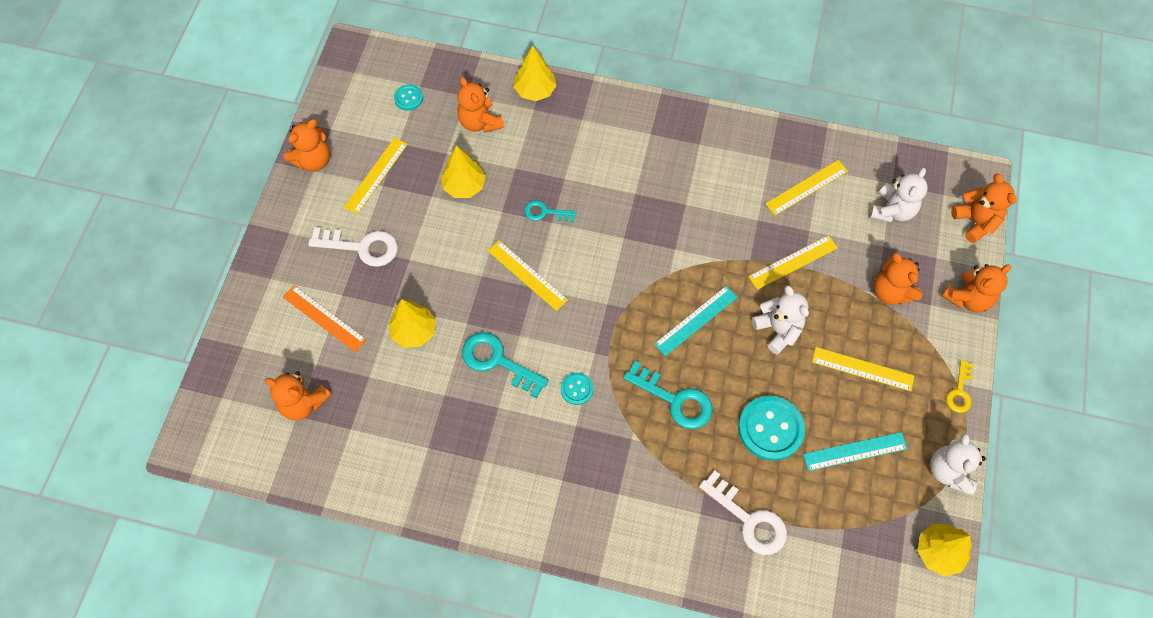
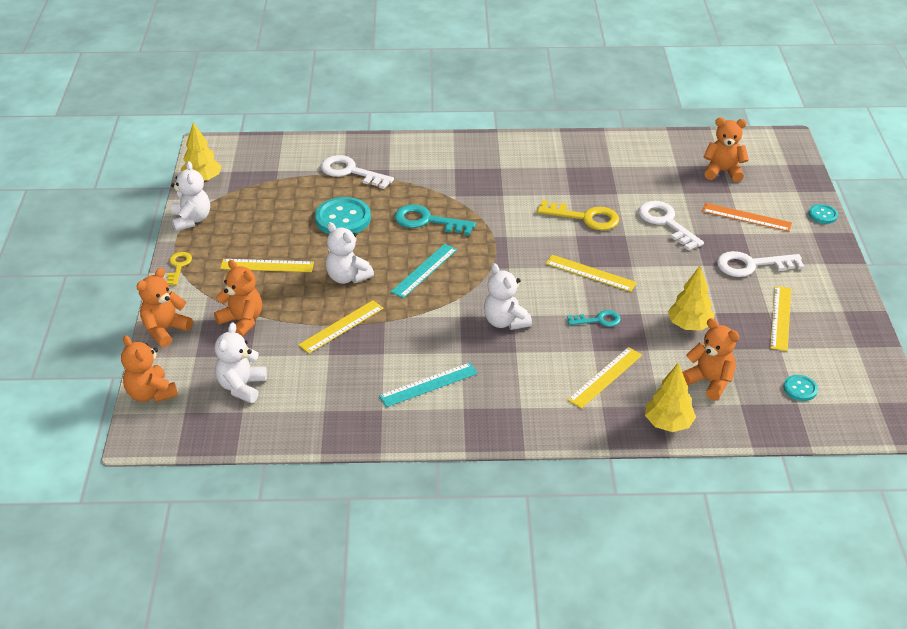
camera: 165 degrees right, 25 degrees down
(313, 160) = (850, 318): orange teddy bear -> none
(414, 331) = (666, 222): yellow tree -> white key
(497, 361) = (585, 217): turquoise key -> yellow key
(577, 389) = (511, 213): turquoise button -> turquoise button (823, 215)
(634, 231) = (505, 322): none -> white teddy bear
(806, 187) = (337, 390): yellow ruler -> yellow ruler (605, 377)
(855, 451) = (270, 218): turquoise ruler -> turquoise ruler (429, 385)

